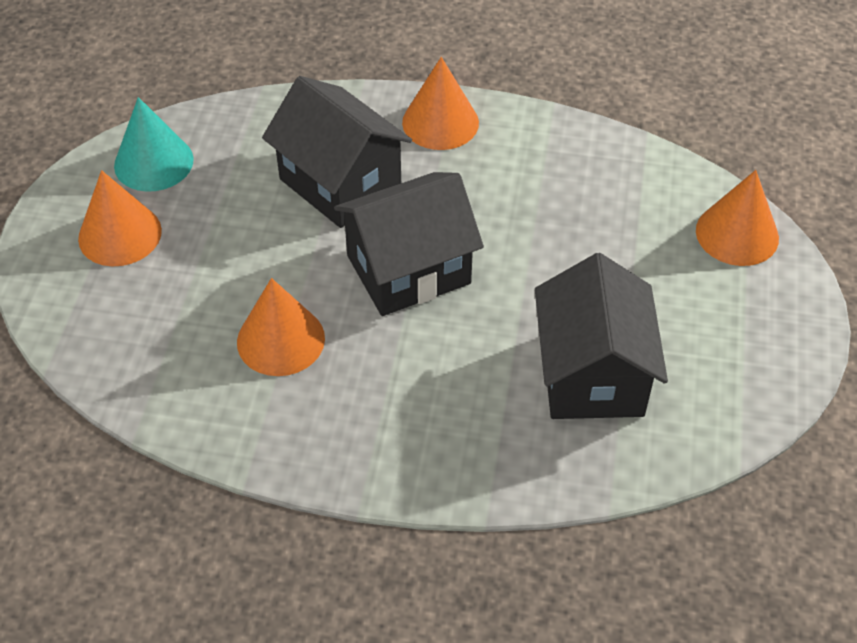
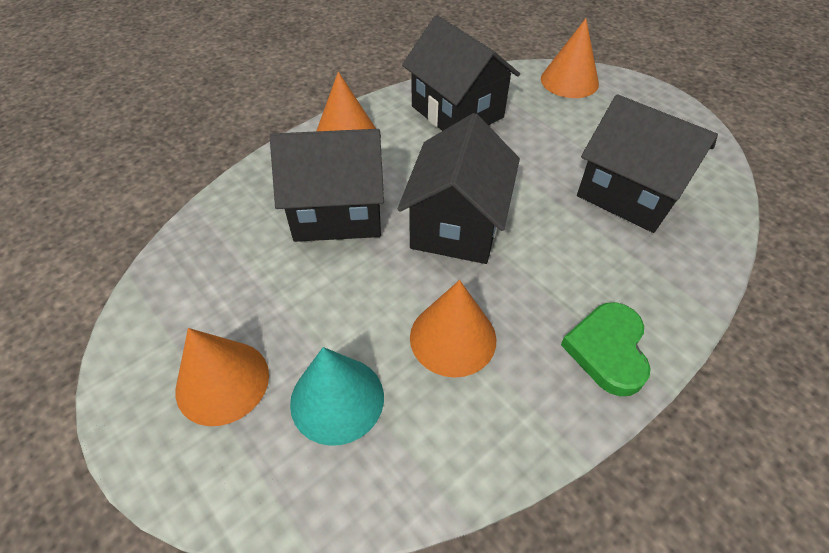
camera: 50 degrees left, 0 degrees up
(153, 162) = (176, 308): turquoise cone -> turquoise cone (337, 399)
(365, 449) = (607, 350): none -> green heart
(569, 176) = (457, 112): none -> black house

